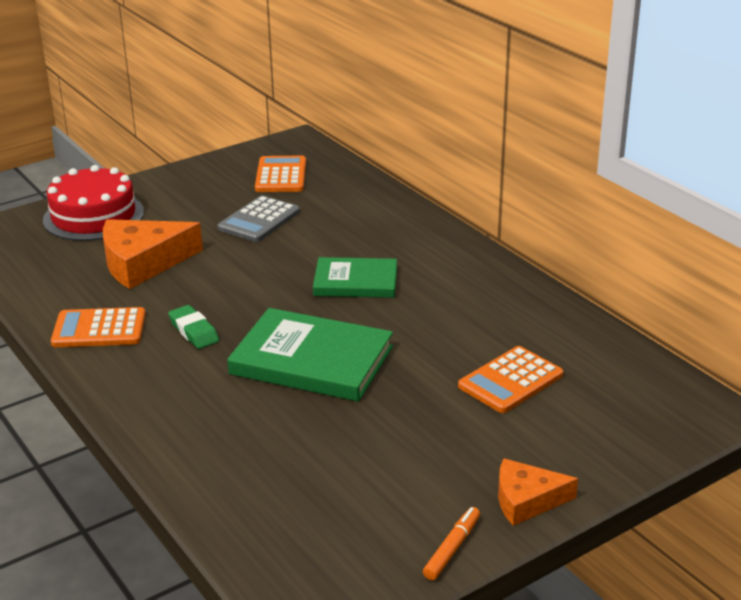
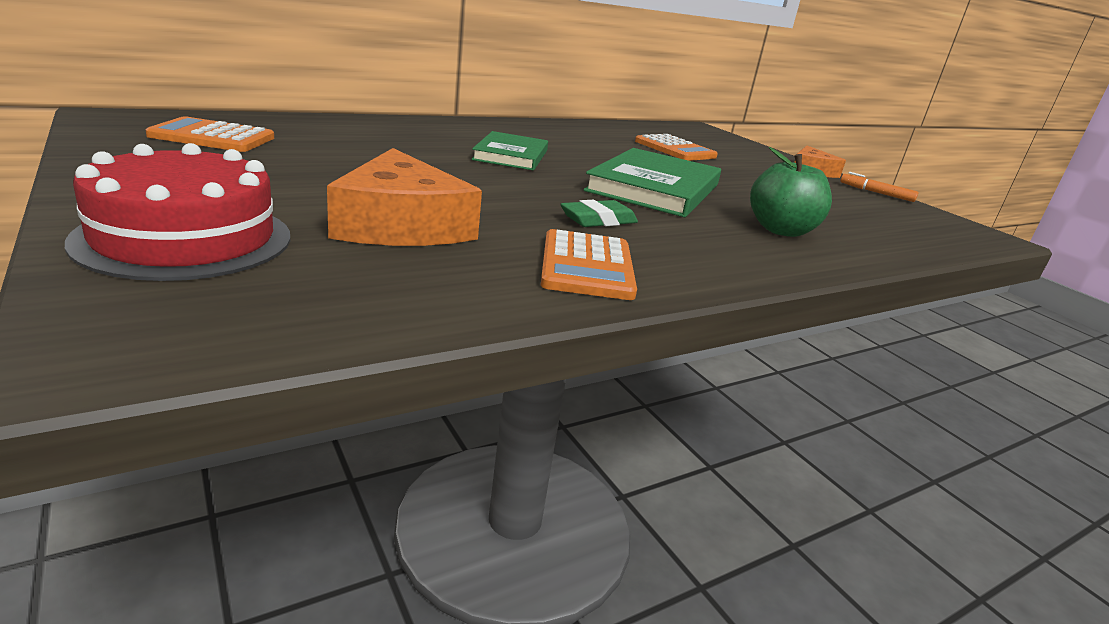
camera: 90 degrees left, 5 degrees down
(225, 429) = (781, 230): none -> green apple
(259, 220) = (333, 162): grey calculator -> none

